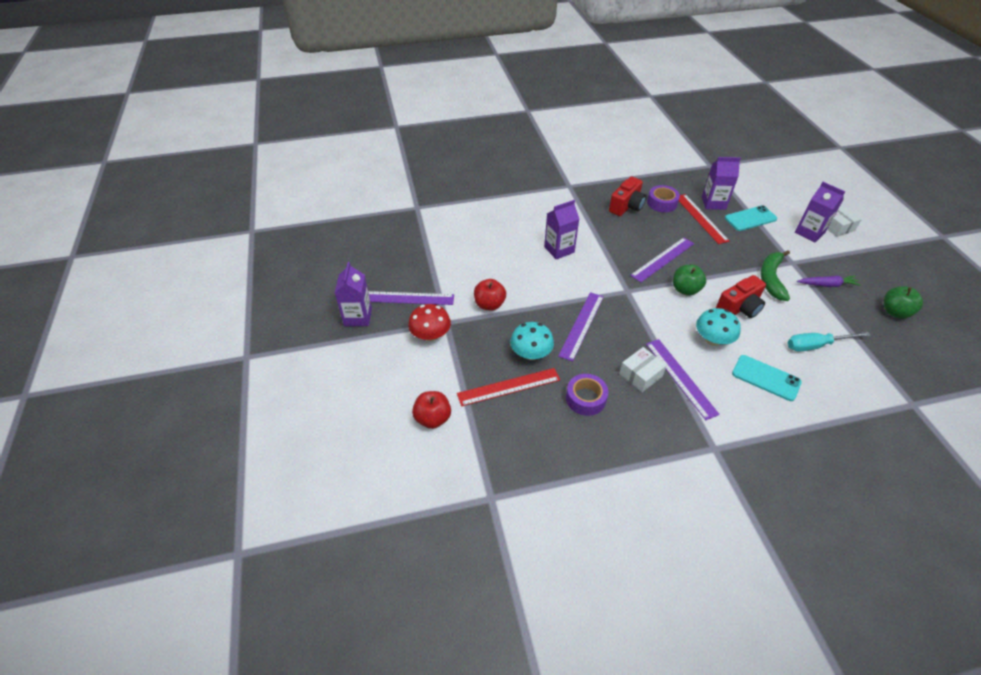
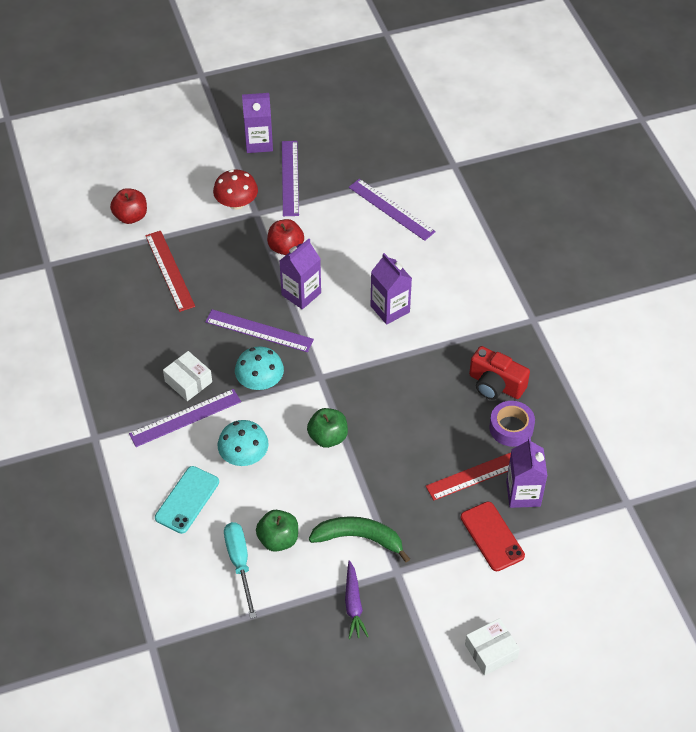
camera: 85 degrees right, 5 degrees up
(531, 353) = (215, 286): turquoise mushroom -> turquoise mushroom (260, 381)
(585, 398) = (155, 333): purple tape -> none
(662, 259) = (384, 418): purple ruler -> purple ruler (391, 209)
(739, 308) = (299, 491): red camera -> none
(750, 218) = (492, 536): turquoise phone -> red phone
(809, 232) = (469, 610): purple carton -> purple carton (301, 294)
(895, 312) = (306, 675): green apple -> green apple (278, 539)

